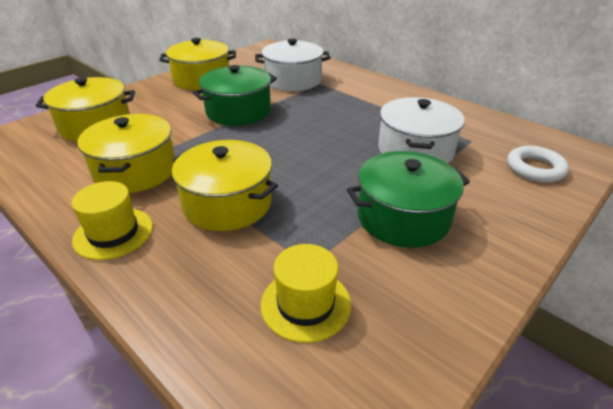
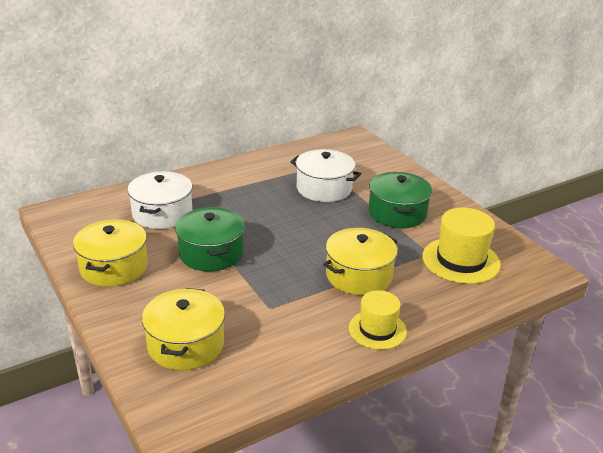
camera: 75 degrees left, 5 degrees down
(135, 171) = (293, 318): yellow pot -> none
(305, 304) = (461, 260): yellow hat -> yellow hat, size x1.52
(535, 168) = (364, 157): white ring -> none

